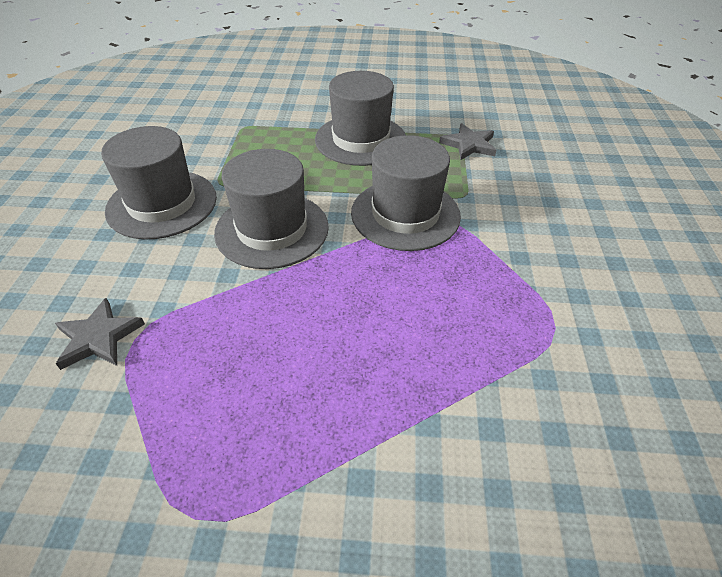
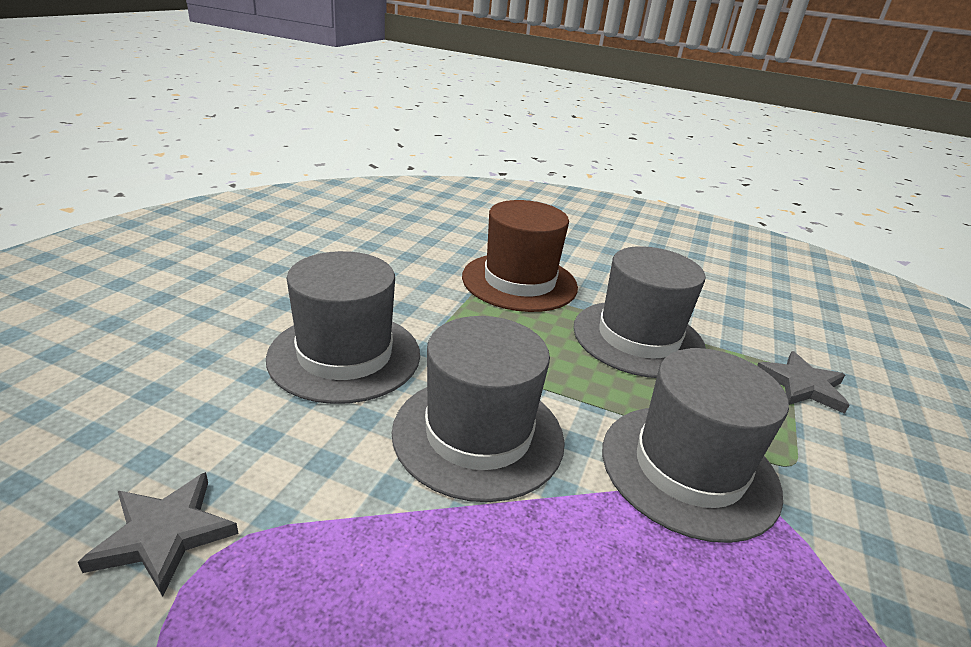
camera: 15 degrees right, 15 degrees down
(268, 119) = (519, 282): none -> brown hat

